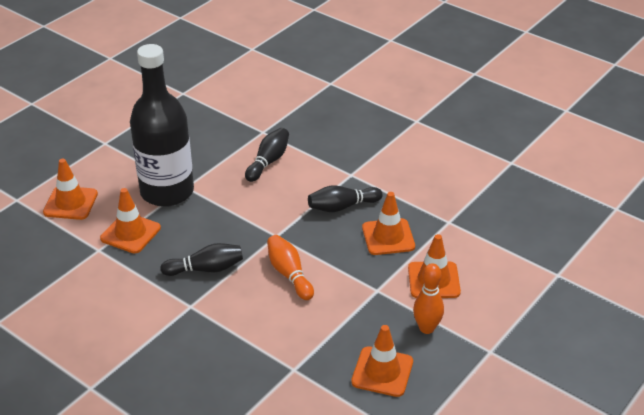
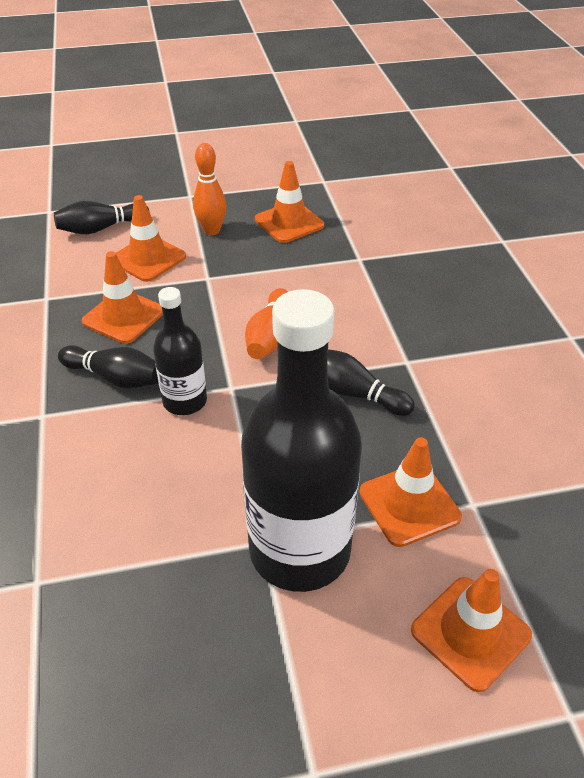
camera: 140 degrees left, 5 degrees up
(268, 161) = (105, 509): black bowling pin -> black bowling pin (101, 228)
(291, 216) = (185, 401): none -> black bottle

